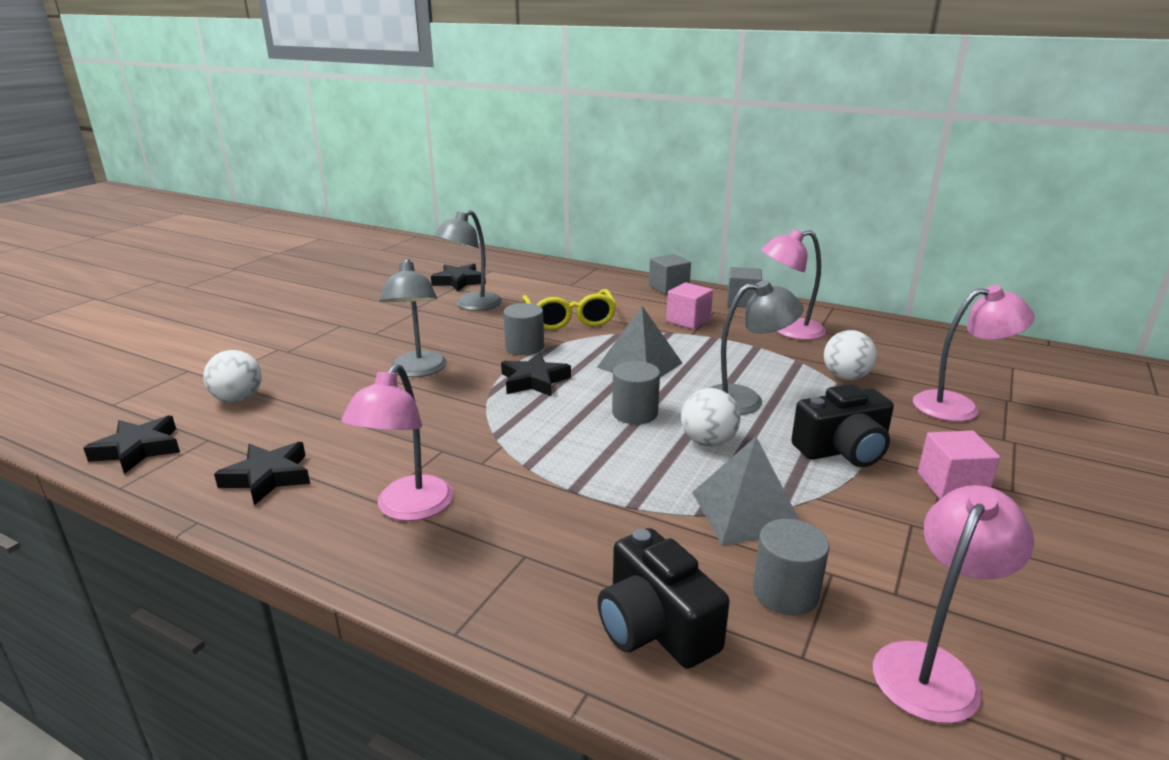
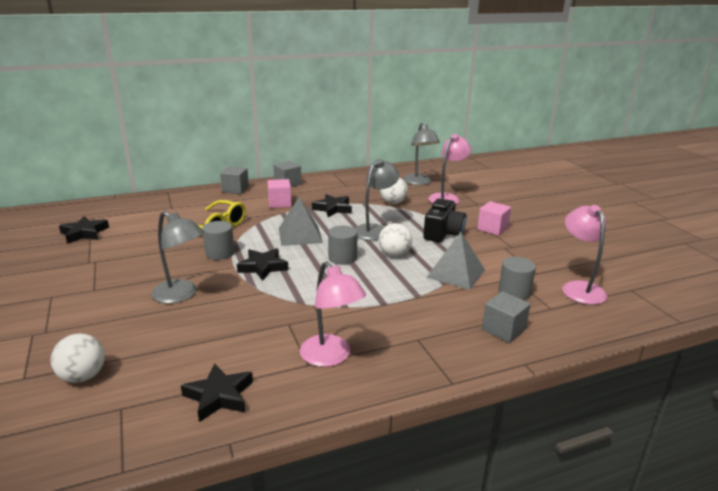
camera: 50 degrees left, 0 degrees up
(139, 449) = (76, 447): black star -> black star (333, 209)
(471, 305) = (130, 244): grey lamp -> grey lamp (419, 182)
(655, 627) = (503, 330): black camera -> grey cube
(788, 331) = (334, 190): pink lamp -> none

